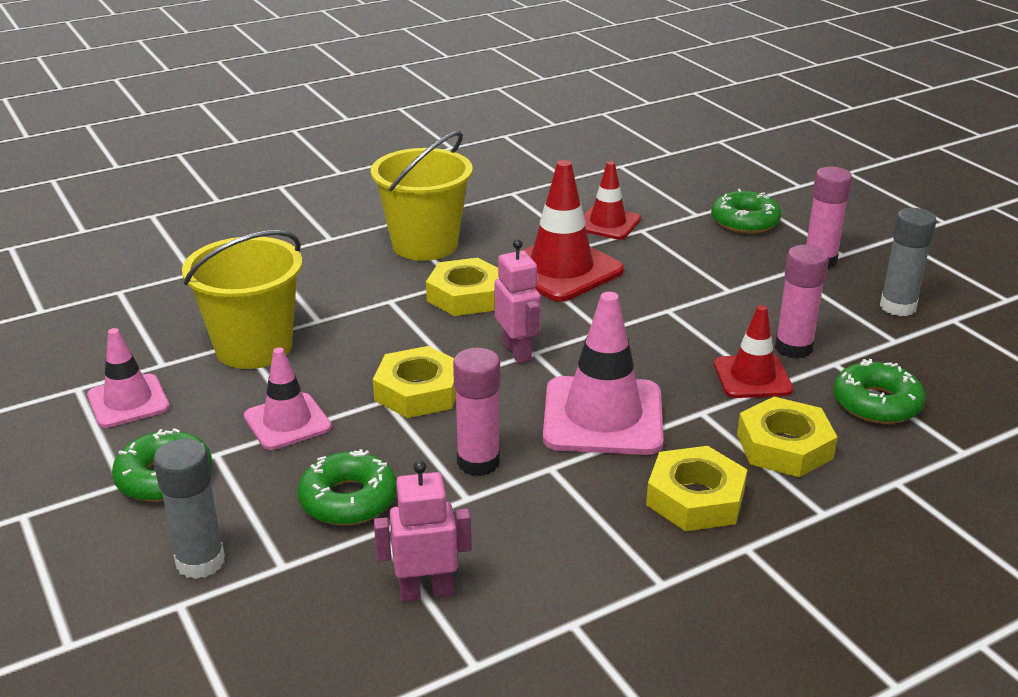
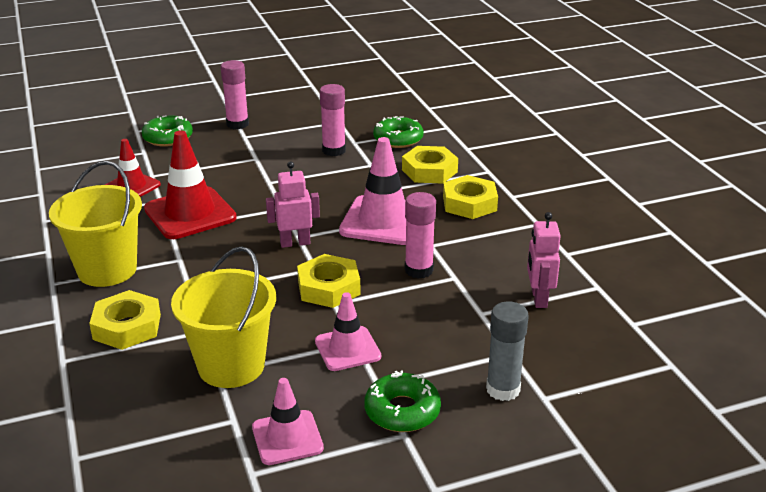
camera: 80 degrees left, 0 degrees up
(348, 500) = (447, 323): green donut -> none
(466, 296) = (205, 257): yellow nut -> yellow nut (127, 327)
(752, 377) = (359, 168): red traffic cone -> none
(898, 307) = (304, 113): grey glue stick -> none

